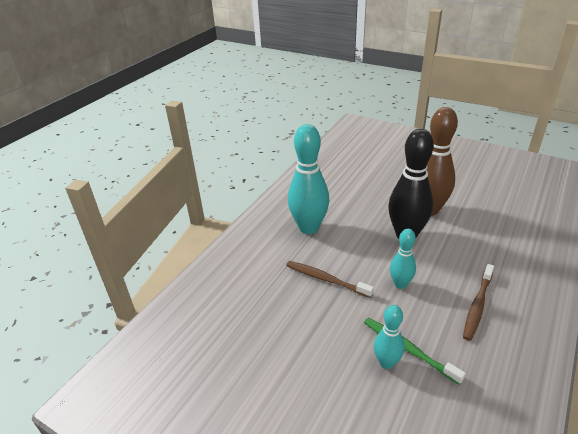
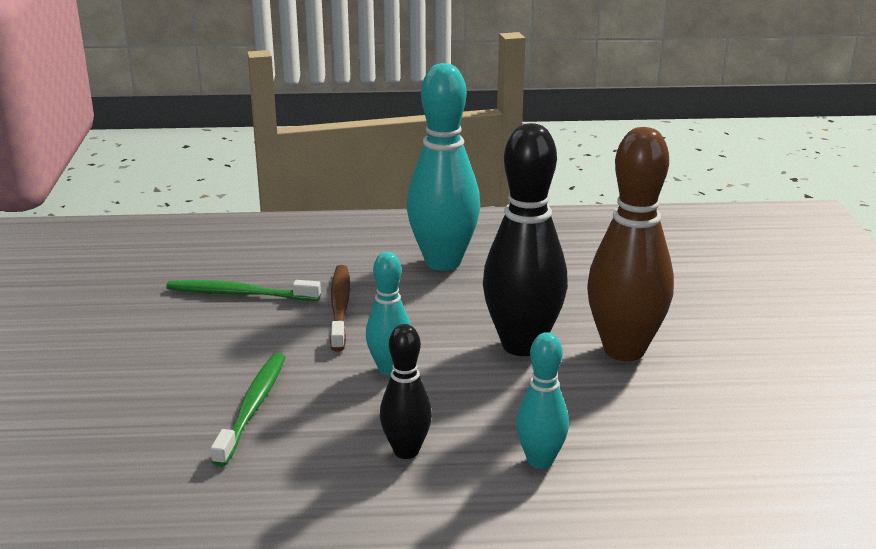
camera: 55 degrees right, 10 degrees down
(278, 314) = (239, 294): none -> green toothbrush
(386, 362) = (213, 396): turquoise bowling pin -> turquoise bowling pin (540, 460)
(477, 306) = (406, 451): brown toothbrush -> black bowling pin

